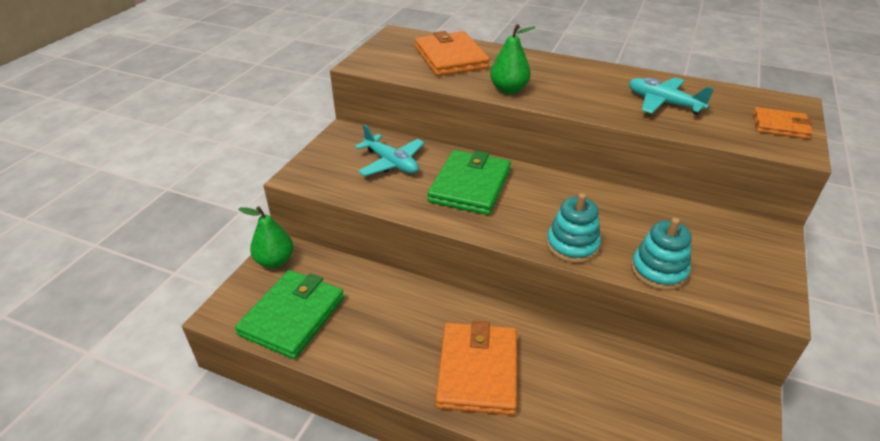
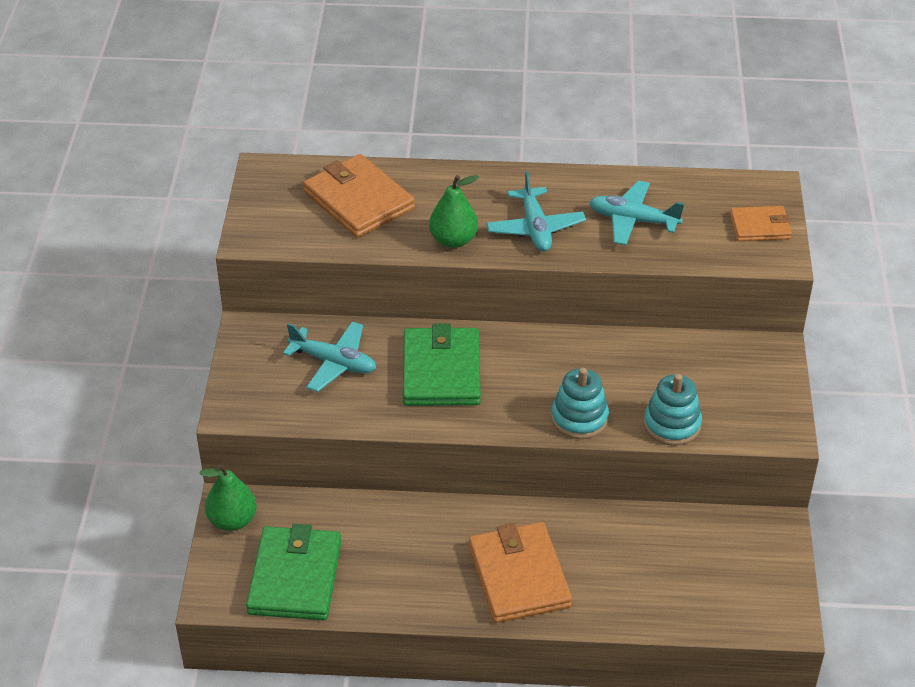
camera: 20 degrees left, 5 degrees up
(578, 94) = (535, 228): none -> turquoise plane

